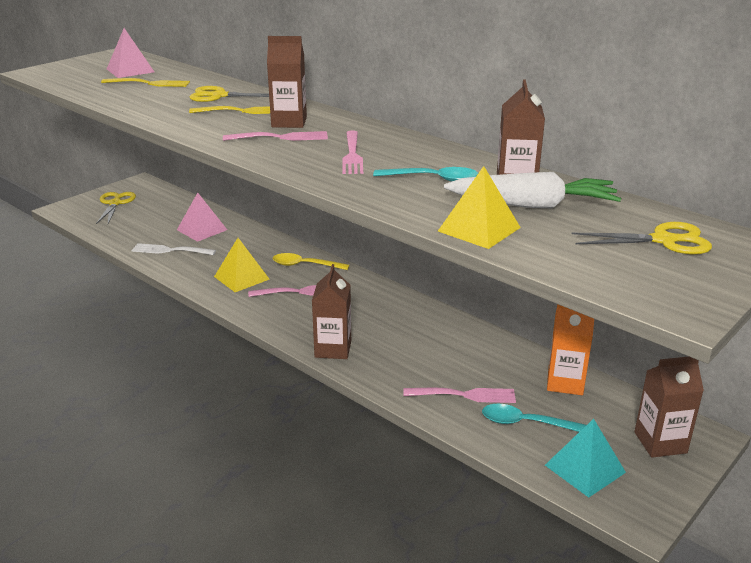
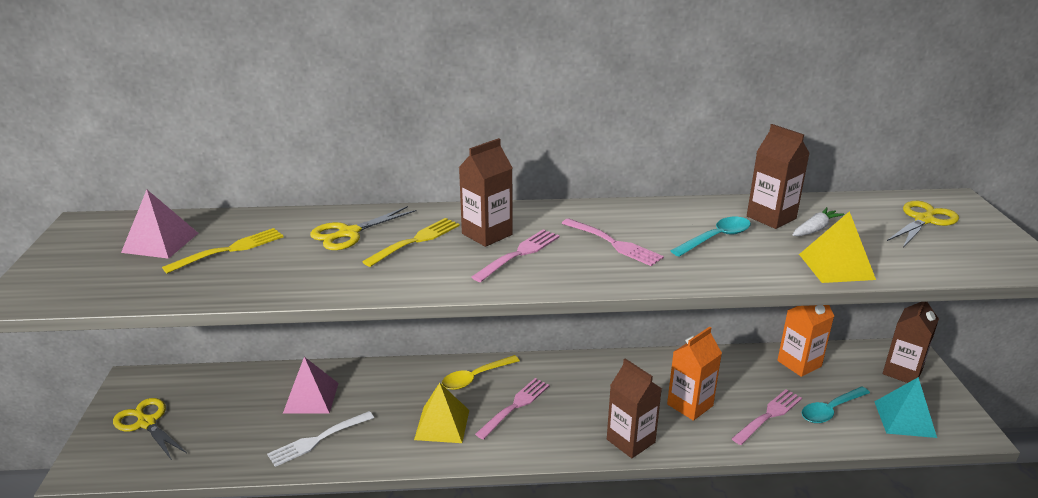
camera: 45 degrees left, 0 degrees up
(415, 355) = (690, 405): none -> orange carton
(533, 205) = (815, 229): white carrot -> white carrot, size x0.50

